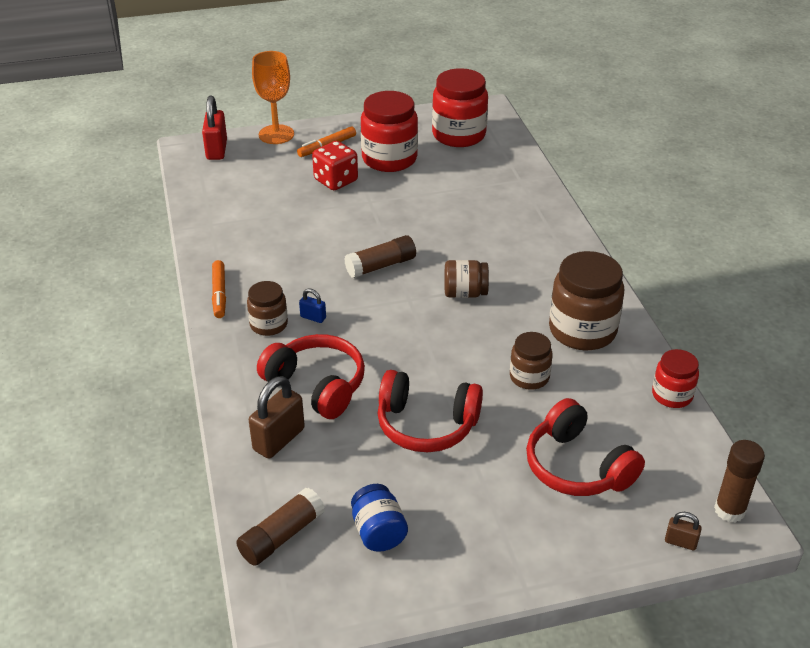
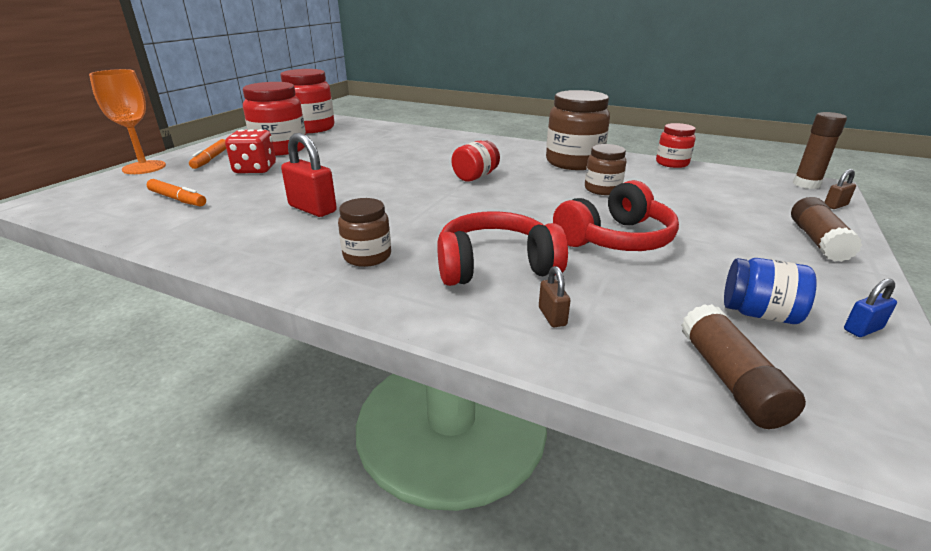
camera: 50 degrees left, 10 degrees down
(217, 150) = (86, 192): red padlock -> red padlock (312, 209)
(219, 294) = (271, 263): orange marker -> orange marker (178, 199)
(279, 439) = (552, 316): brown padlock -> brown padlock, size x0.51
(313, 317) = (398, 234): blue padlock -> blue padlock (862, 329)
(381, 266) = (388, 189): brown glue stick -> brown glue stick (817, 241)
(465, 293) = (475, 177): brown jar -> red jar
(577, 466) = (724, 207): red headphones -> none

